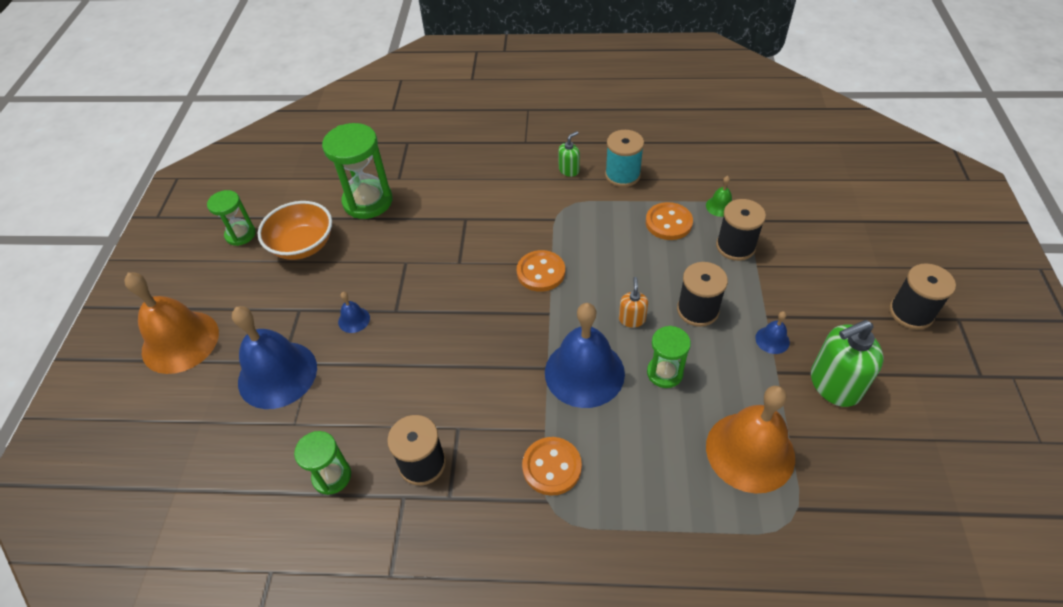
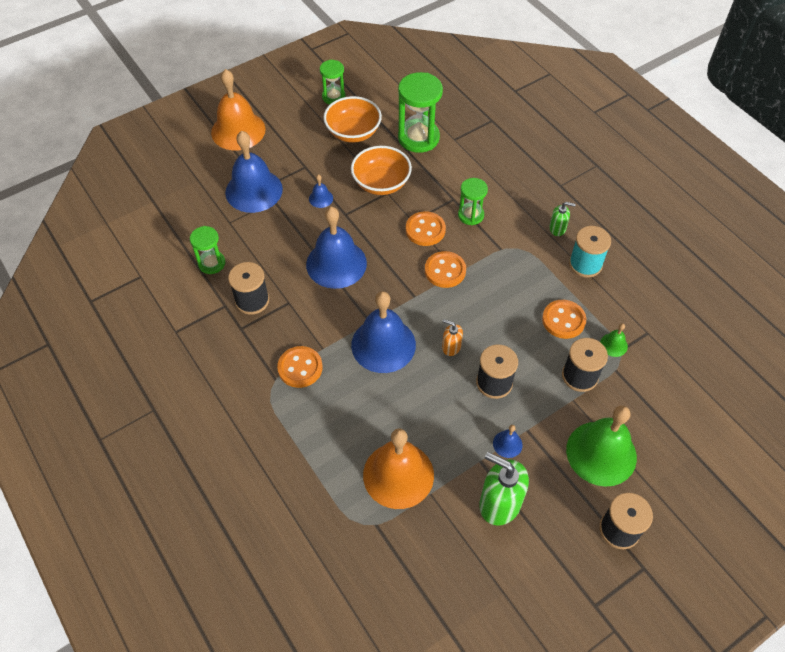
camera: 50 degrees right, 5 degrees up
(389, 260) = (381, 183): none -> orange bowl
(449, 355) = (336, 263): none -> blue bell
(479, 259) = (425, 230): none -> orange button
(632, 319) = (451, 347): orange soap dispenser -> orange soap dispenser turned 120 degrees counterclockwise
(664, 373) = (421, 391): green hourglass -> green hourglass (470, 215)
(825, 279) = (601, 453): none -> green bell

